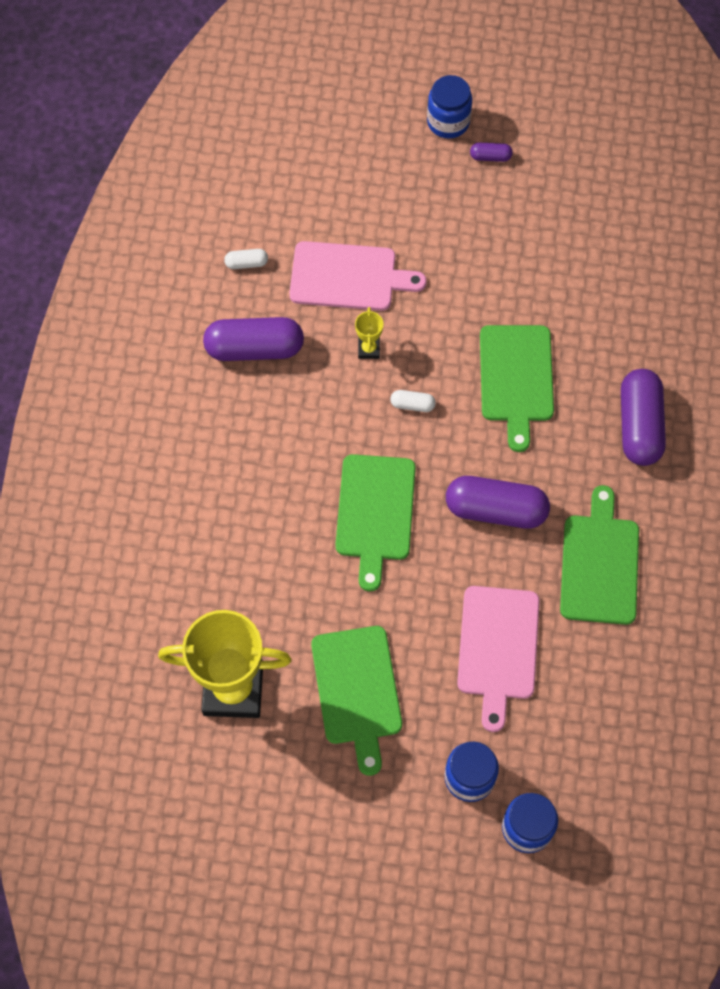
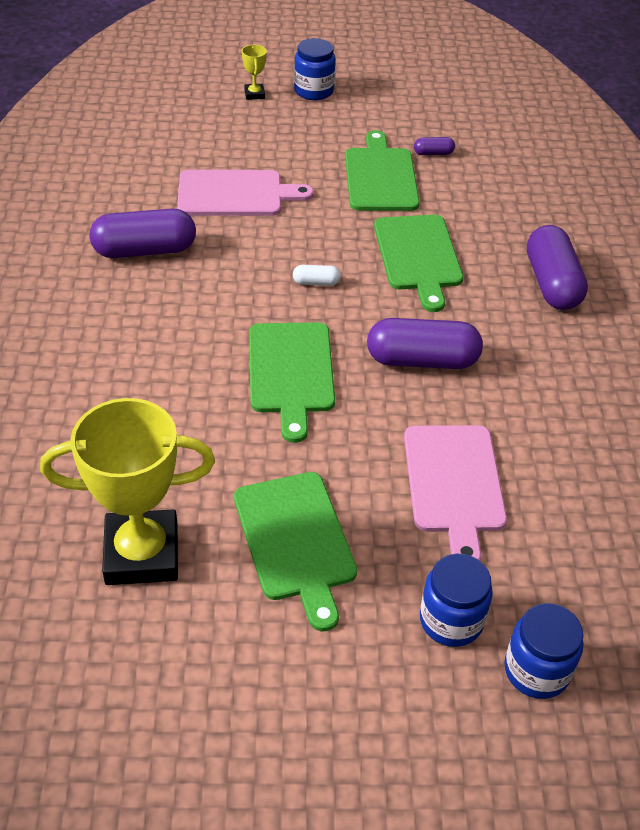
camera: 10 degrees left, 20 degrees down
(246, 263) = (132, 190): white capsule -> none
(368, 349) = (264, 244): yellow trophy -> yellow trophy (254, 94)
(490, 157) = (357, 110): purple capsule -> purple capsule (433, 153)
(599, 564) = (546, 398): green cutting board -> green cutting board (380, 177)

